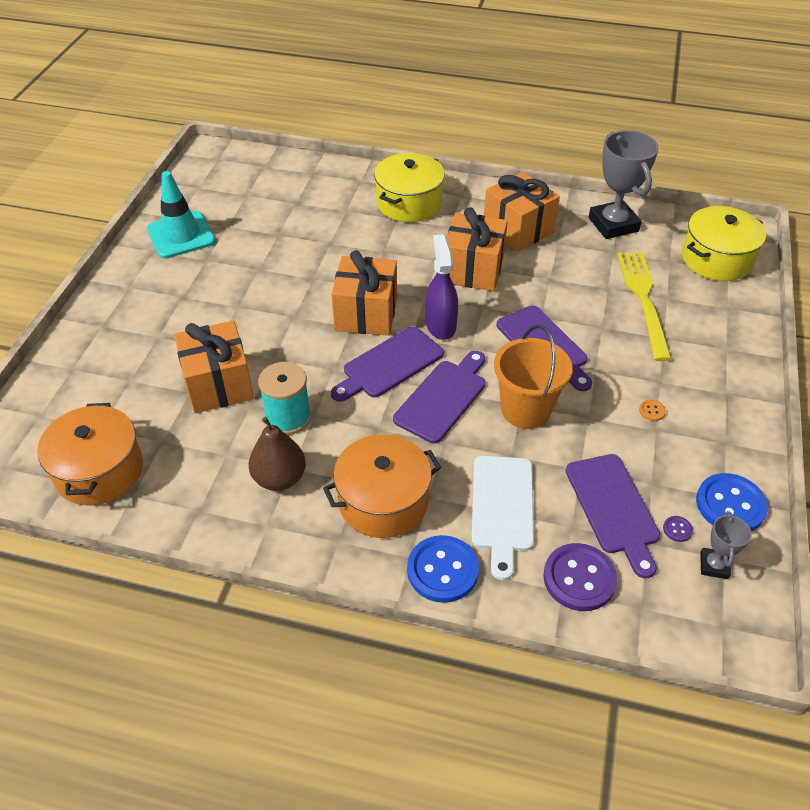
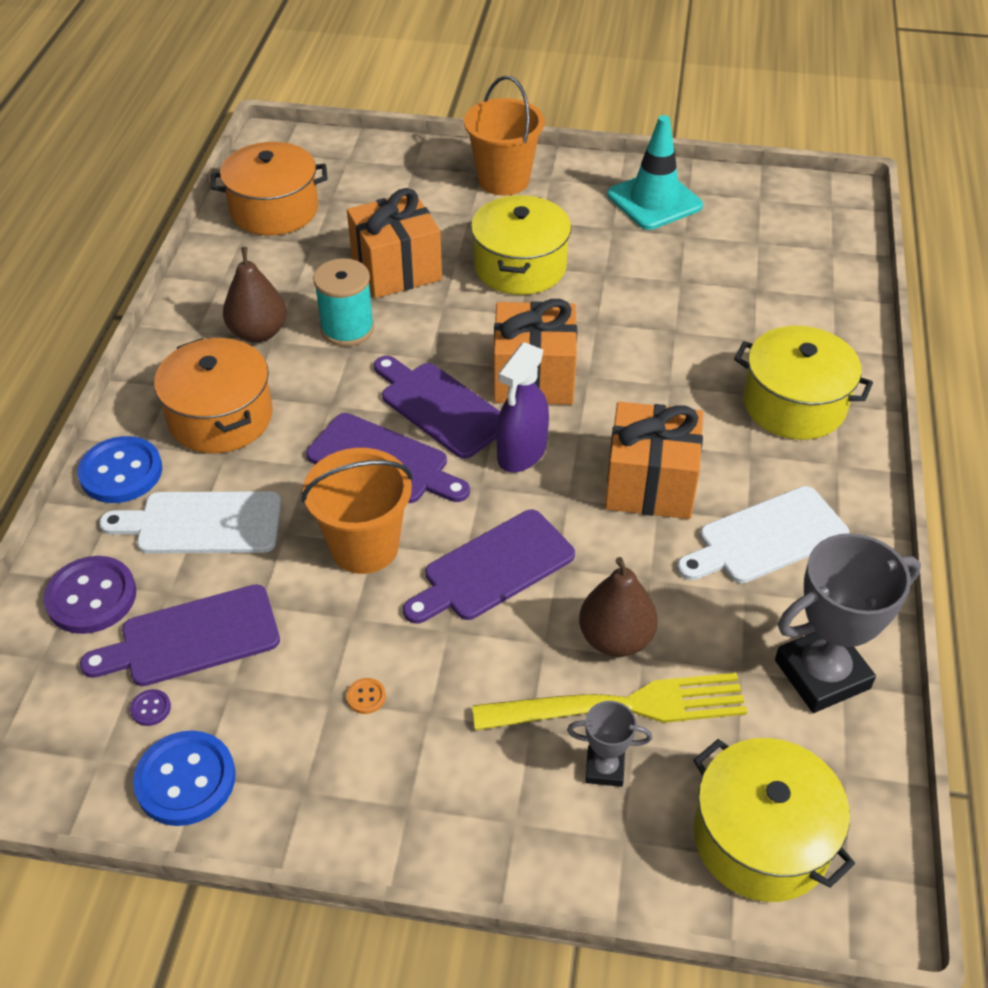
camera: 85 degrees right, 0 degrees up
(119, 313) = (503, 180): none -> orange bucket
(237, 311) = (520, 266): none -> yellow pot
(440, 325) = (521, 453): purple spray bottle -> purple spray bottle turned 135 degrees clockwise
(518, 229) = (766, 538): orange gift -> white cutting board
(596, 297) = (615, 638): none -> brown pear
(714, 565) = (88, 746): grey trophy -> grey trophy (604, 768)

